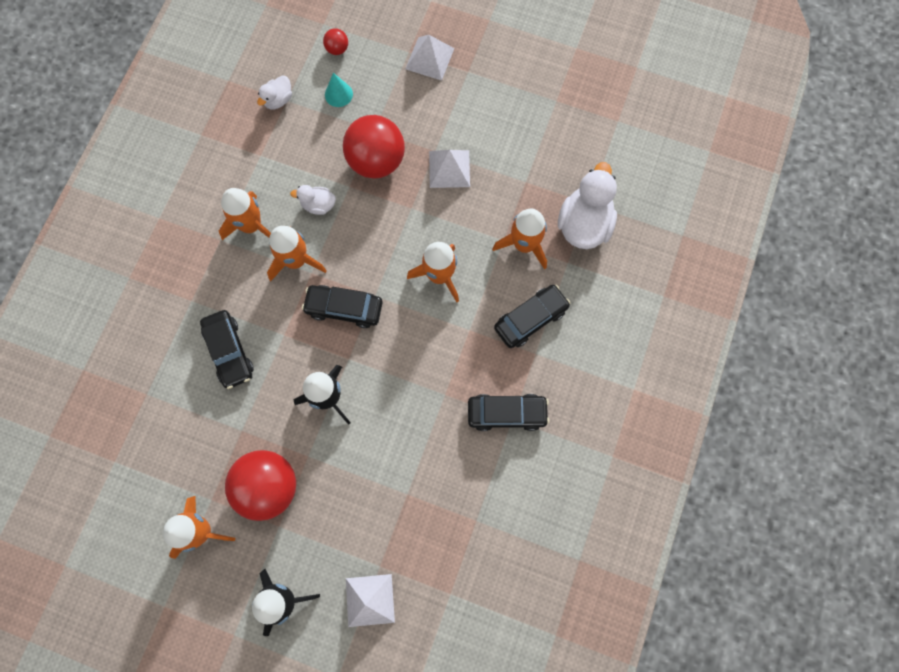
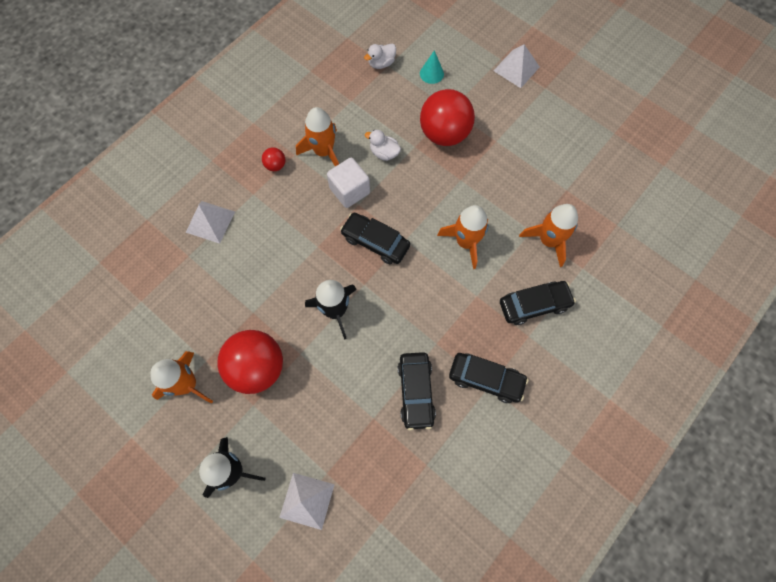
camera: 20 degrees right, 5 degrees down
(229, 351) = (268, 245): black car -> black car (416, 392)
(296, 261) = (349, 191): orange rocket -> white cube
(337, 49) = (442, 40): red ball -> red ball (275, 165)
(449, 168) = (503, 158): white pyramid -> white pyramid (210, 221)
(584, 224) = (607, 241): white duck -> none

